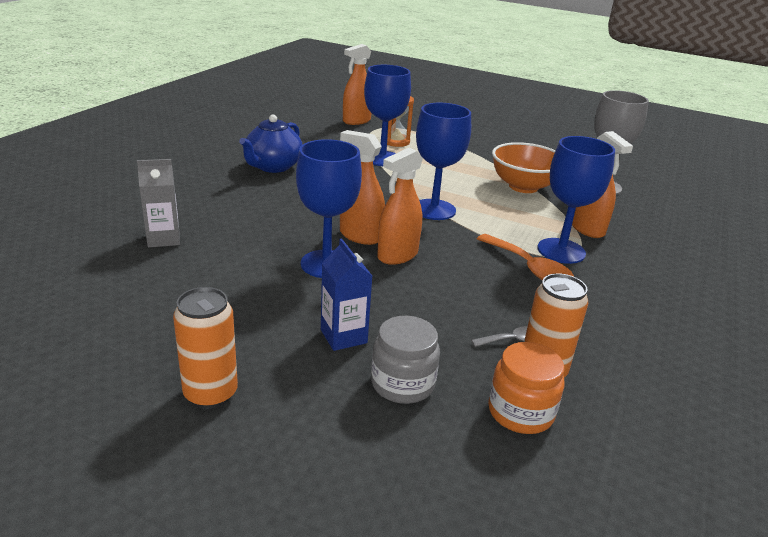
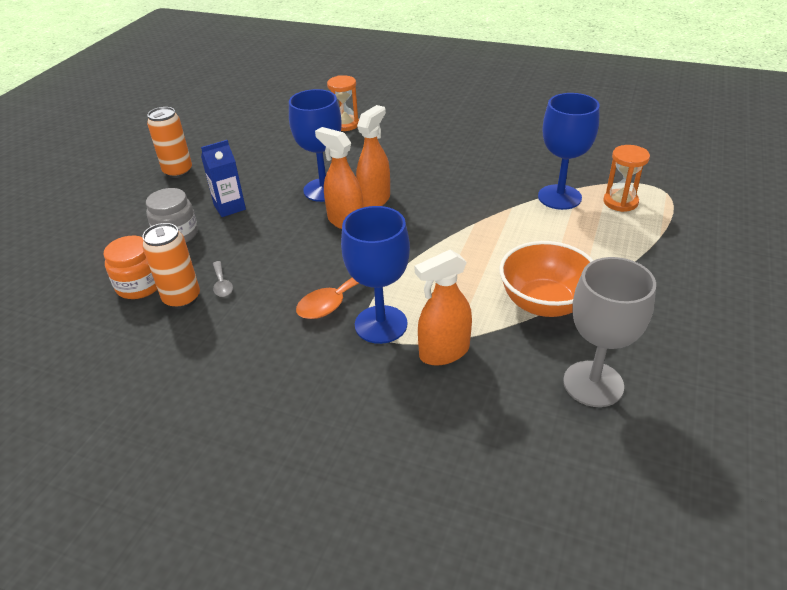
camera: 90 degrees right, 10 degrees up
(163, 239) = (345, 124): grey carton -> orange hourglass
(273, 166) = (495, 142): blue teapot -> none
(356, 121) = (666, 170): orange spray bottle -> none
(434, 210) = (445, 237): blue goblet -> none

